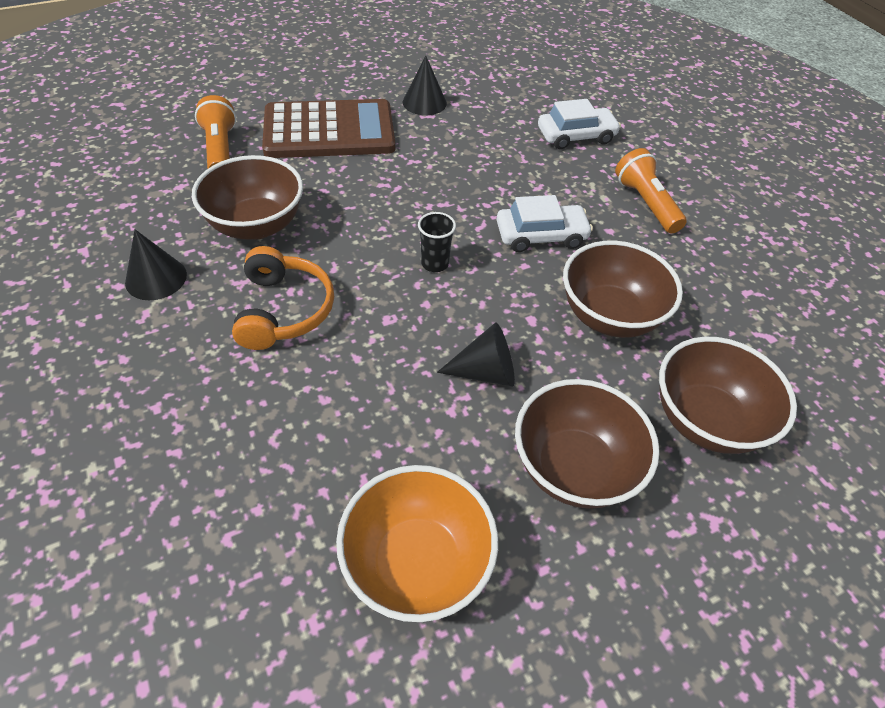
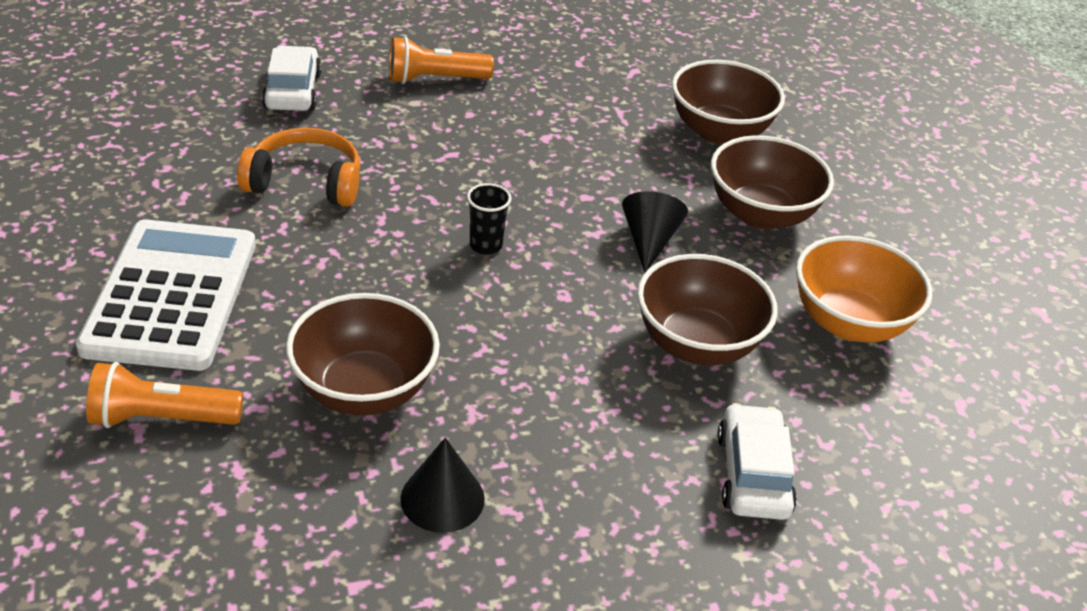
camera: 80 degrees left, 10 degrees down
(283, 310) = (531, 377): orange headphones -> orange headphones (305, 182)
(329, 131) = (171, 295): brown calculator -> white calculator
(424, 102) = (148, 193): black cone -> none
(541, 235) = (463, 160): white car -> white car (752, 474)
(609, 316) = (591, 148): brown bowl -> brown bowl (697, 344)

